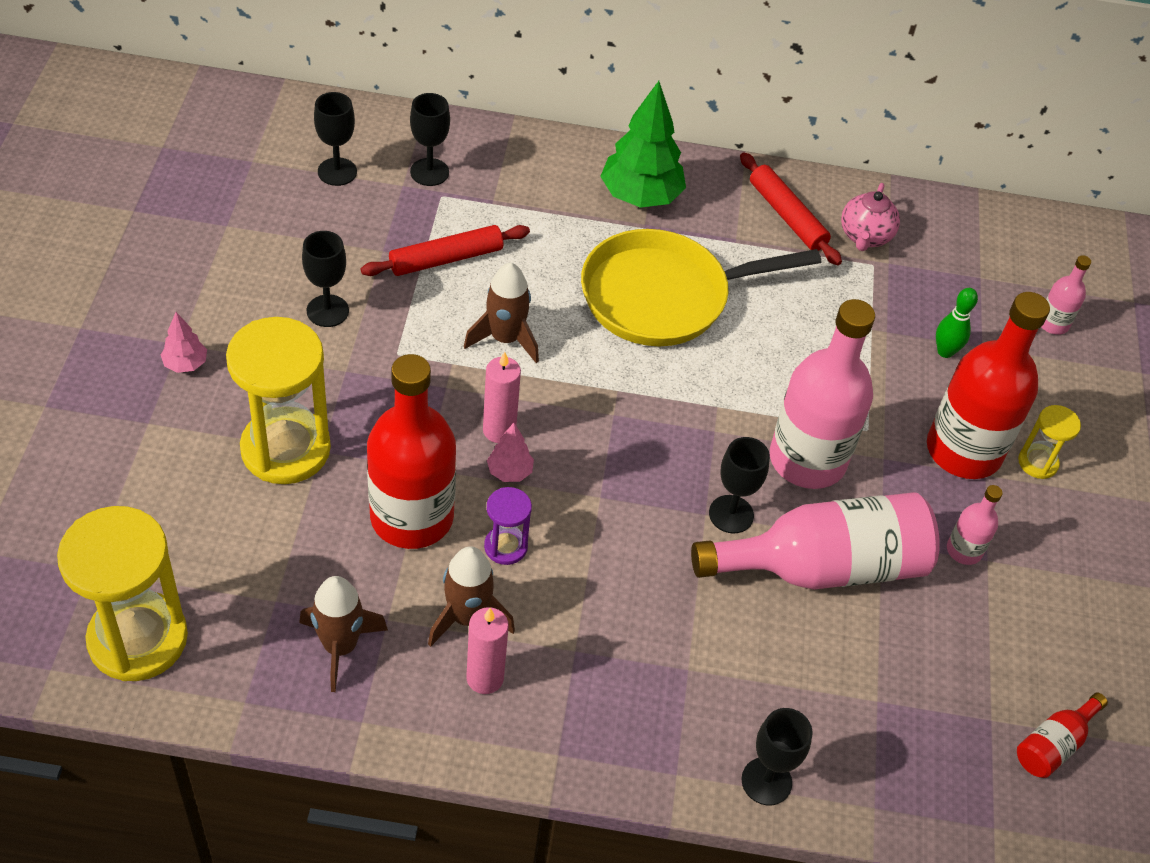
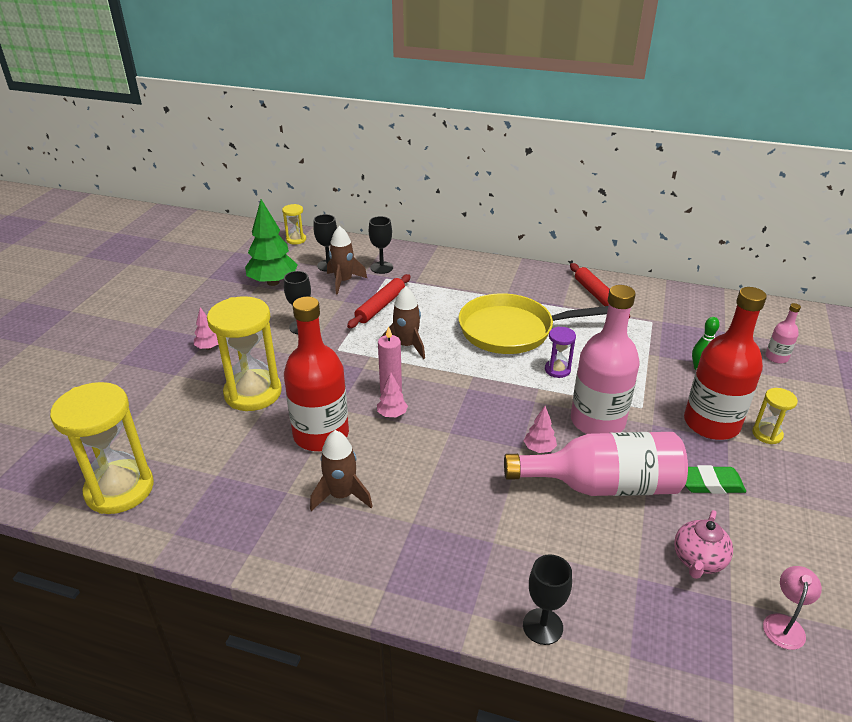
camera: 15 degrees right, 15 degrees down
(264, 112) = (296, 240): none -> yellow hourglass
(340, 647) = (250, 505): brown rocket -> brown rocket (343, 281)
(446, 259) = (380, 306): red rolling pin -> red rolling pin turned 45 degrees counterclockwise
(485, 678) = (343, 534): pink candle -> none
(505, 547) = (379, 456): purple hourglass -> purple hourglass (557, 370)
(640, 196) = (505, 283): green tree -> green tree (273, 282)
(731, 514) = (539, 449): black goblet -> pink tree
(865, 237) = (647, 308): pink teapot -> pink teapot (698, 561)
(964, 550) = (710, 483): pink bottle -> green eraser
(1053, 745) = (784, 624): red bottle -> pink lamp

